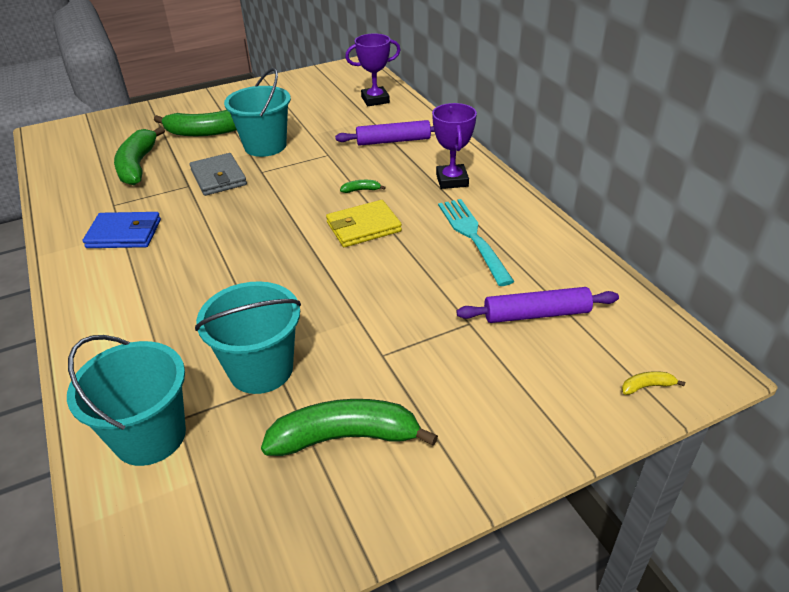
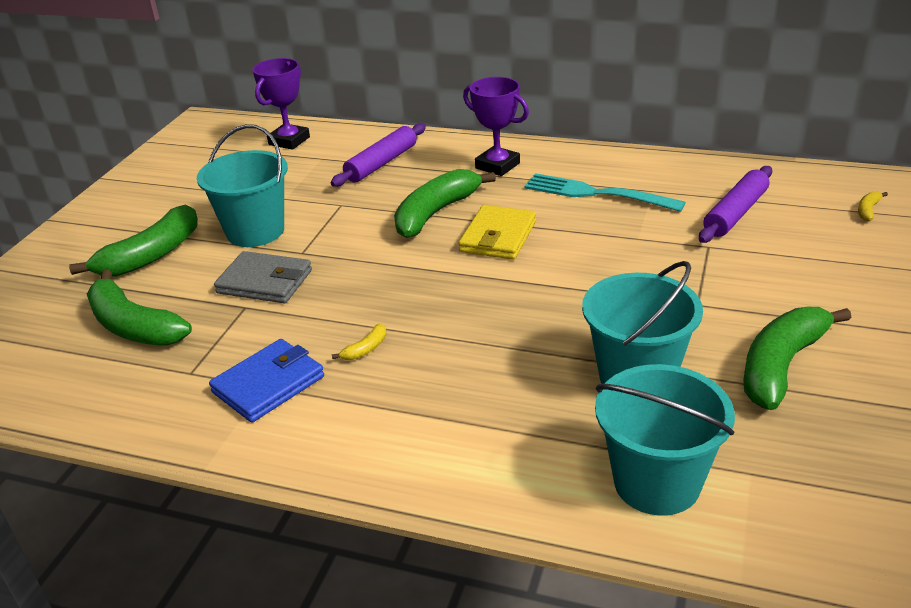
camera: 45 degrees left, 5 degrees down
(187, 246) = (366, 349): none -> yellow banana
(361, 190) = (435, 213): green banana -> green banana, size x2.47

